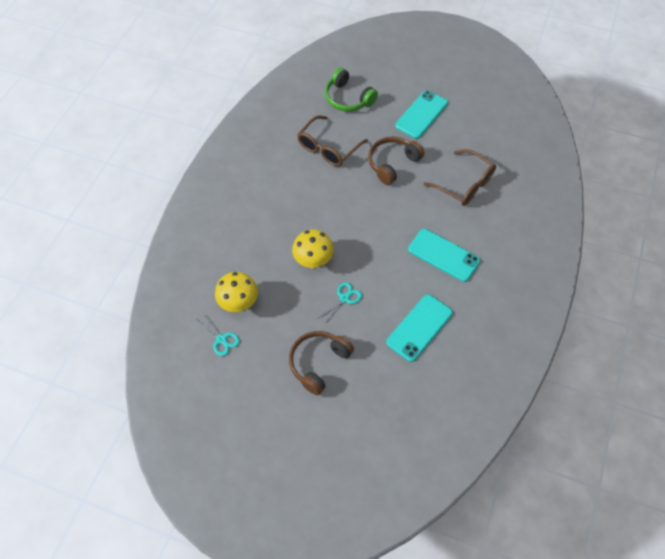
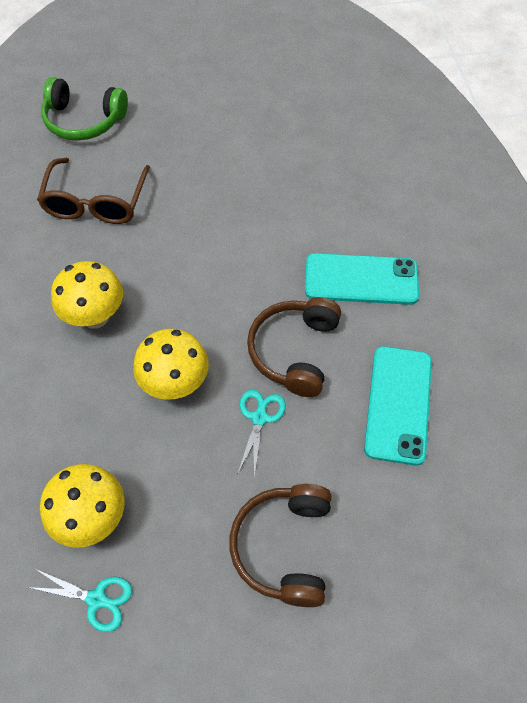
camera: 30 degrees left, 0 degrees up
(294, 209) = (95, 316): none -> yellow mushroom
(392, 163) = (206, 183): brown headphones -> brown headphones (294, 351)
(421, 114) = (204, 100): turquoise phone -> none
(465, 184) = (325, 168): brown glasses -> none

